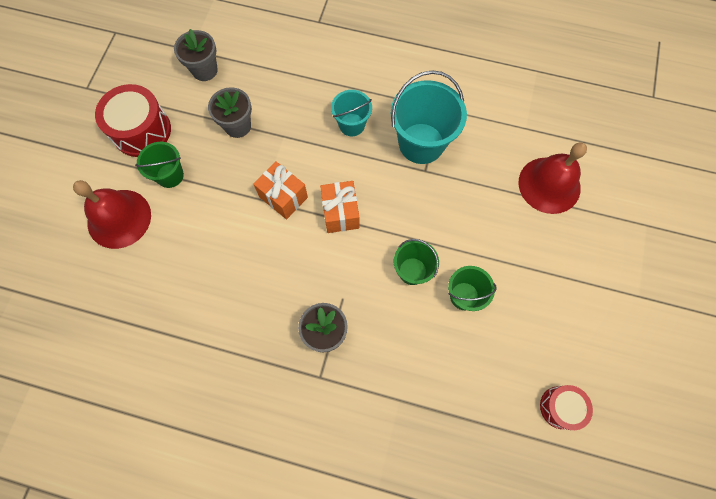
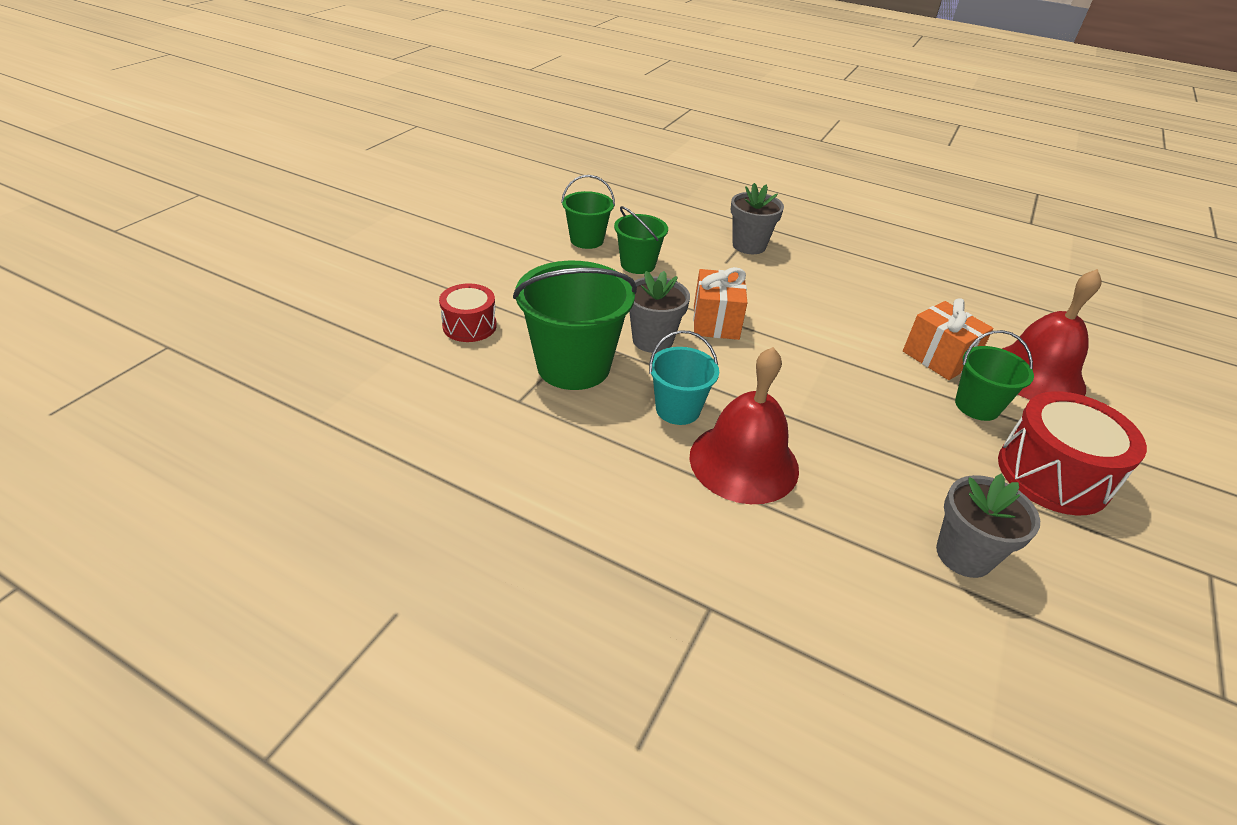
camera: 170 degrees left, 30 degrees down
(237, 126) = (877, 447): grey flower pot -> grey flower pot (652, 340)
(283, 197) = (795, 351): orange gift -> orange gift (938, 358)
(421, 143) = (573, 366): turquoise bucket -> green bucket
(549, 185) = (420, 294): red bell -> red bell (744, 462)
(560, 407) = (533, 176): red drum -> red drum (469, 326)

